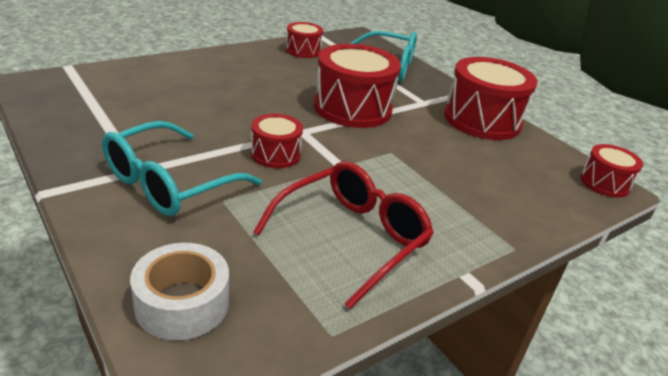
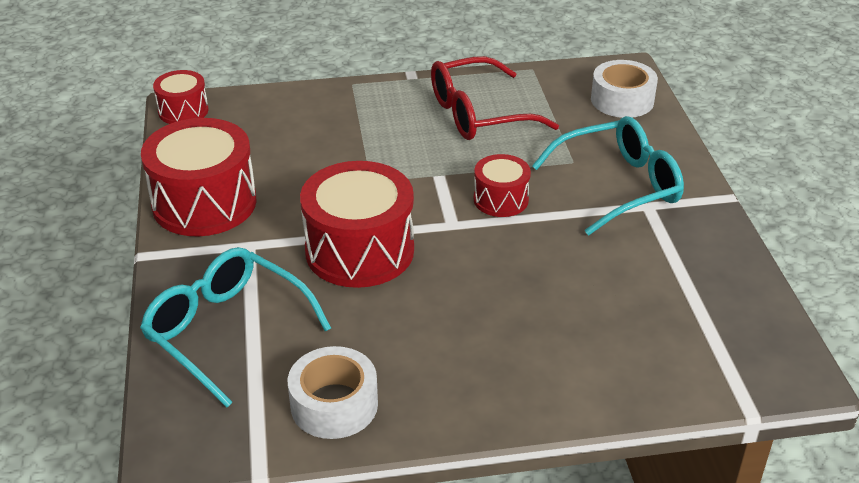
camera: 150 degrees left, 5 degrees up
(303, 51) = (334, 404): red drum -> white tape

